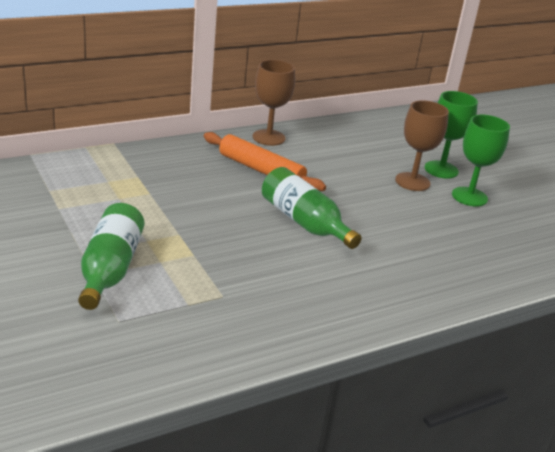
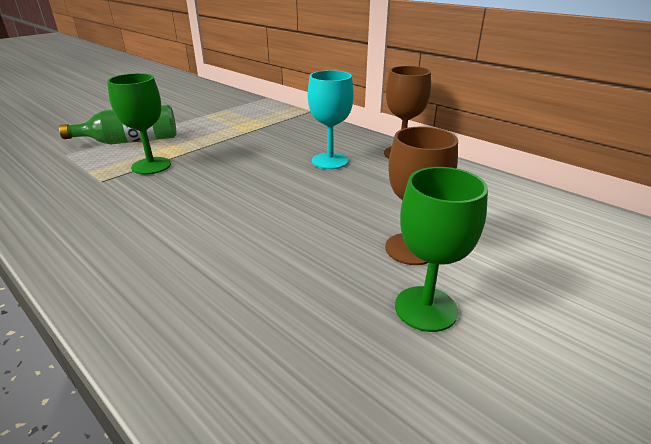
camera: 75 degrees right, 0 degrees up
(261, 170) = (330, 161): orange rolling pin -> turquoise goblet
(304, 222) = (245, 195): green bottle -> none
(441, 170) = (481, 270): green goblet -> green goblet (151, 166)

